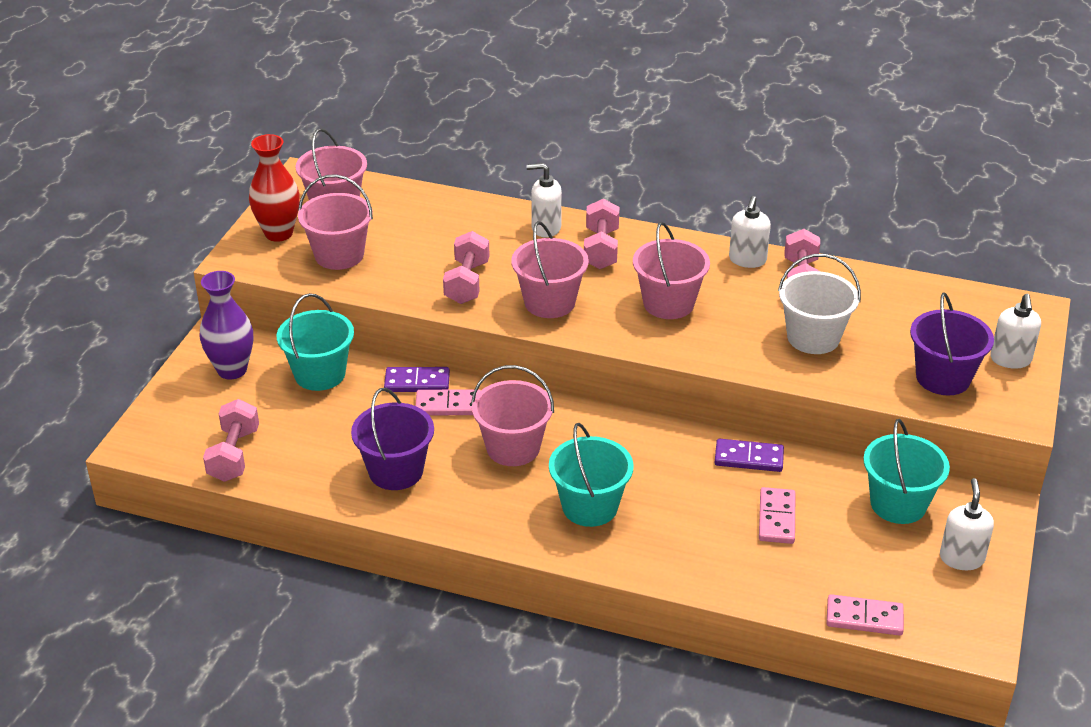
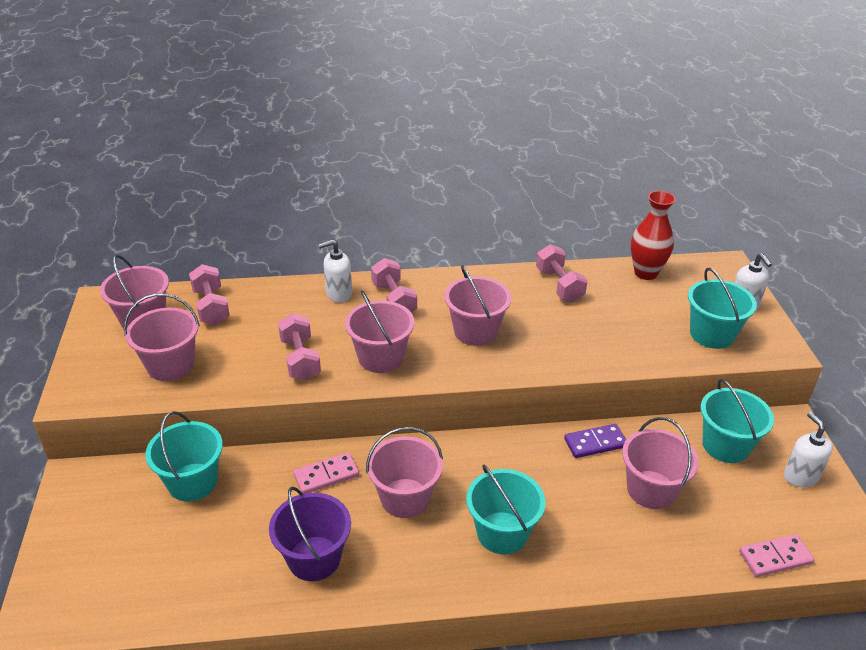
camera: 25 degrees left, 0 degrees up
(232, 370) = (104, 505): purple vase -> none
(234, 455) = (147, 597): pink dumbbell -> pink dumbbell (211, 307)
(278, 233) = (102, 360): red vase -> red vase (645, 273)
(417, 382) = (287, 462): purple domino -> none
(747, 260) = (510, 279): white soap dispenser -> none
(777, 518) = (651, 489): pink domino -> pink bucket
(813, 337) = (600, 329): white bucket -> none
(943, 378) = (712, 334): purple bucket -> turquoise bucket

